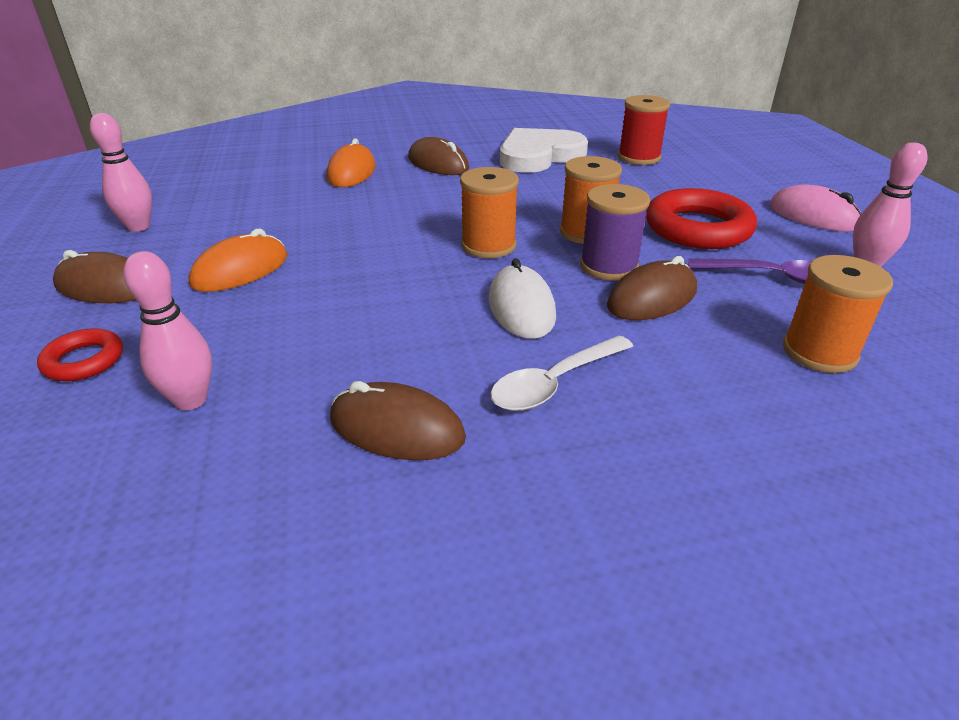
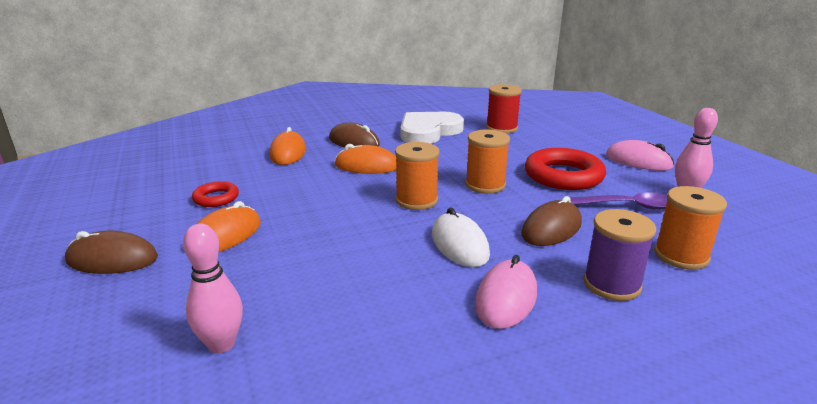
camera: 10 degrees left, 10 degrees down
(84, 361) = (114, 322): red ring -> red ring (216, 198)
(138, 227) = (123, 208): pink bowling pin -> none
(396, 429) = (400, 347): brown mouse -> none
(442, 196) = (367, 166): none -> orange mouse
(554, 383) = (506, 298): white spoon -> pink mouse
(609, 266) = (511, 208): purple spool -> purple spool (612, 284)

